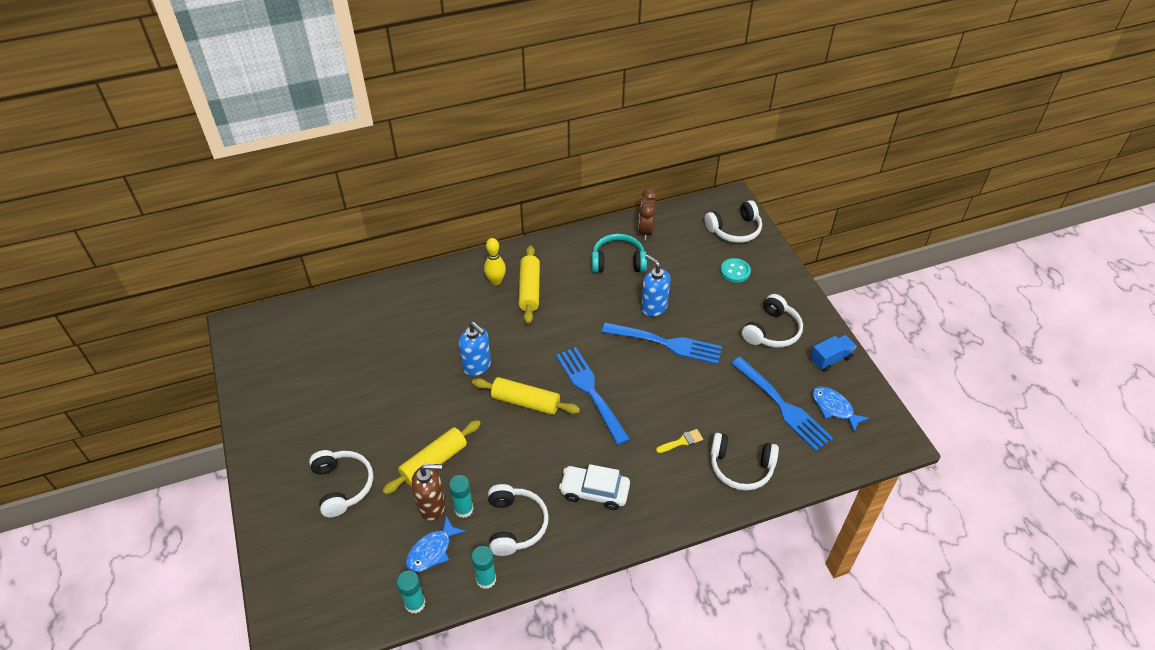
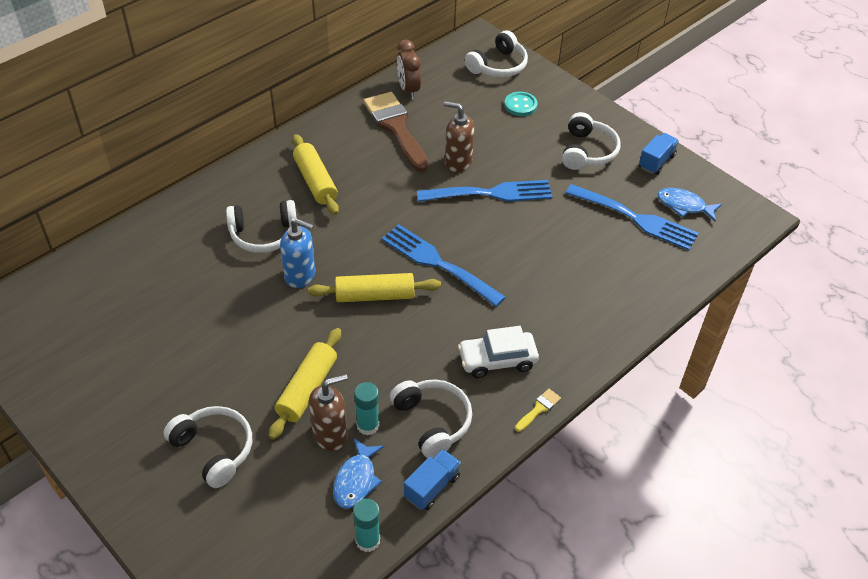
camera: 25 degrees left, 0 degrees up
(486, 579) = (432, 487): turquoise glue stick -> blue truck
(496, 281) = (272, 183): yellow bowling pin -> none
(618, 261) = (396, 127): turquoise headphones -> brown brush
(653, 307) = (458, 162): blue soap dispenser -> brown soap dispenser
(682, 441) = (558, 282): yellow brush -> yellow brush (539, 409)
(741, 467) = (628, 288): white headphones -> white headphones (264, 234)

